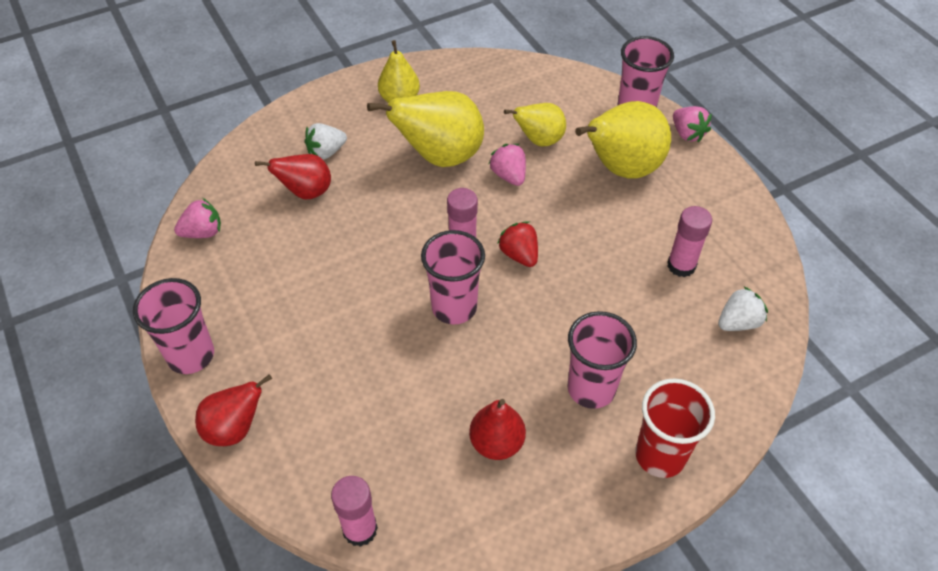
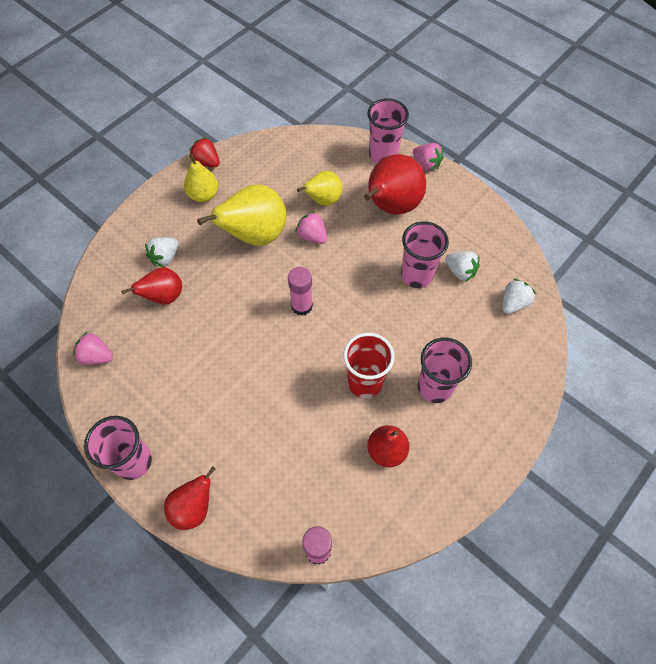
camera: 20 degrees left, 10 degrees up
(203, 232) = (96, 356): pink strawberry -> pink strawberry turned 120 degrees counterclockwise
(454, 307) = (315, 356): pink cup -> pink cup (416, 275)
(519, 255) = (345, 299): red strawberry -> red strawberry (206, 162)
(621, 169) = (391, 206): yellow pear -> red pear
(660, 455) = (498, 421): red cup -> red cup (365, 382)
(681, 265) = (460, 271): pink glue stick -> white strawberry

